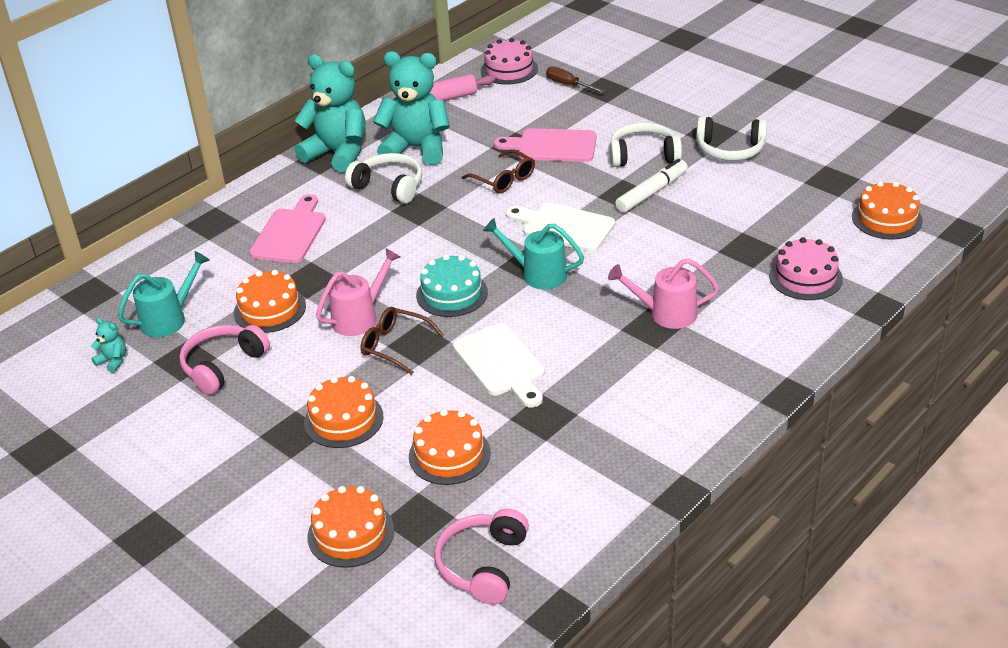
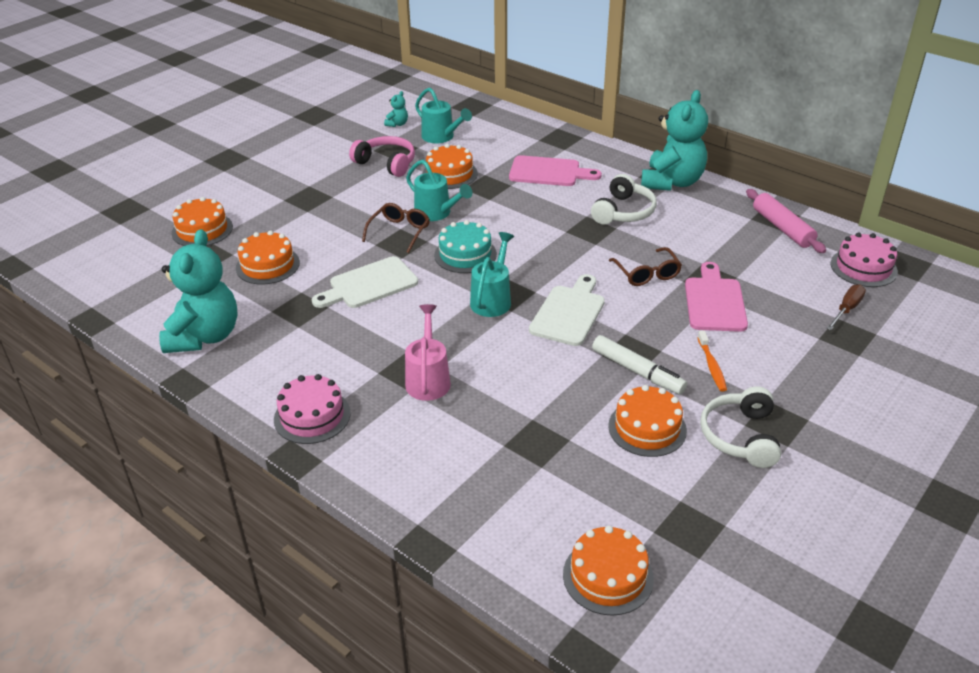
camera: 85 degrees right, 0 degrees up
(343, 419) = (318, 217): orange cake -> orange cake (647, 428)
(360, 317) = (437, 213): pink watering can -> turquoise watering can
(416, 148) = (690, 221): turquoise teddy bear -> turquoise teddy bear (204, 336)
(483, 565) = (150, 286): pink headphones -> none
(503, 179) = (646, 273): brown glasses -> brown glasses turned 60 degrees counterclockwise
(643, 155) = (711, 366): white headphones -> orange toothbrush
(805, 277) = (485, 487): pink cake -> pink cake (312, 416)

